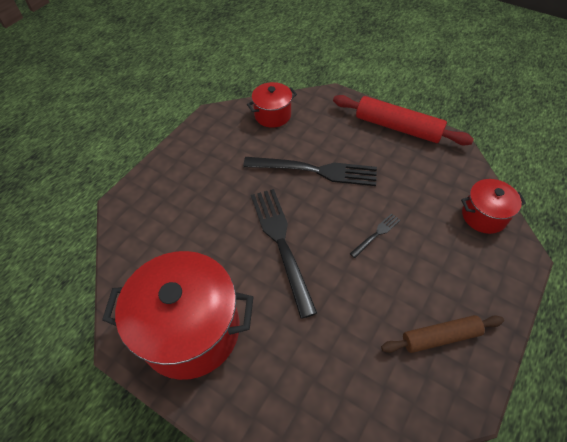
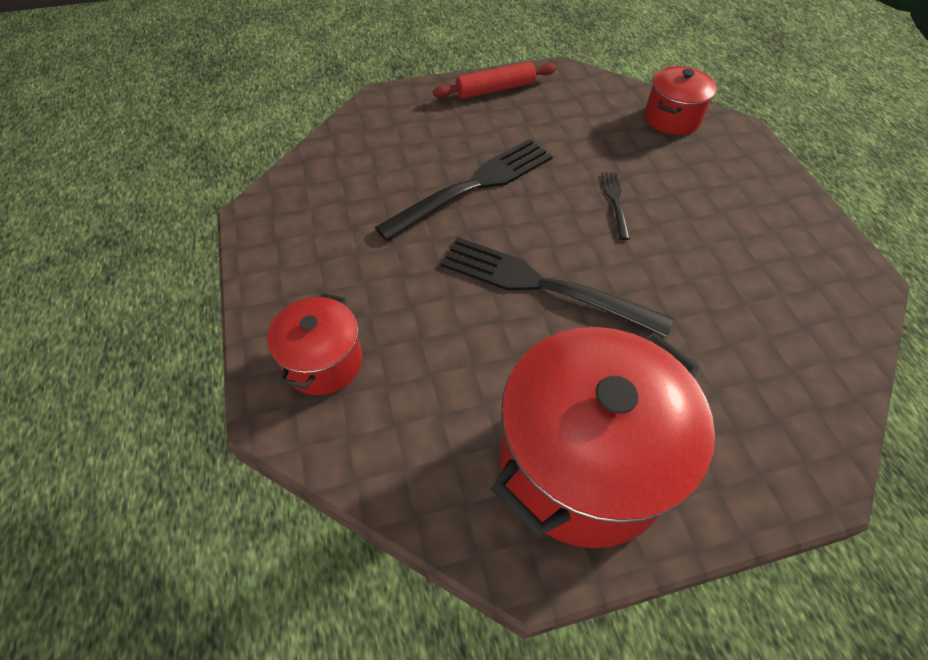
camera: 50 degrees left, 0 degrees up
(272, 115) = (340, 162): red pot -> red pot (323, 362)
(397, 127) = (495, 89): red rolling pin -> red rolling pin, size x0.65
(440, 337) = (780, 245): brown rolling pin -> none

